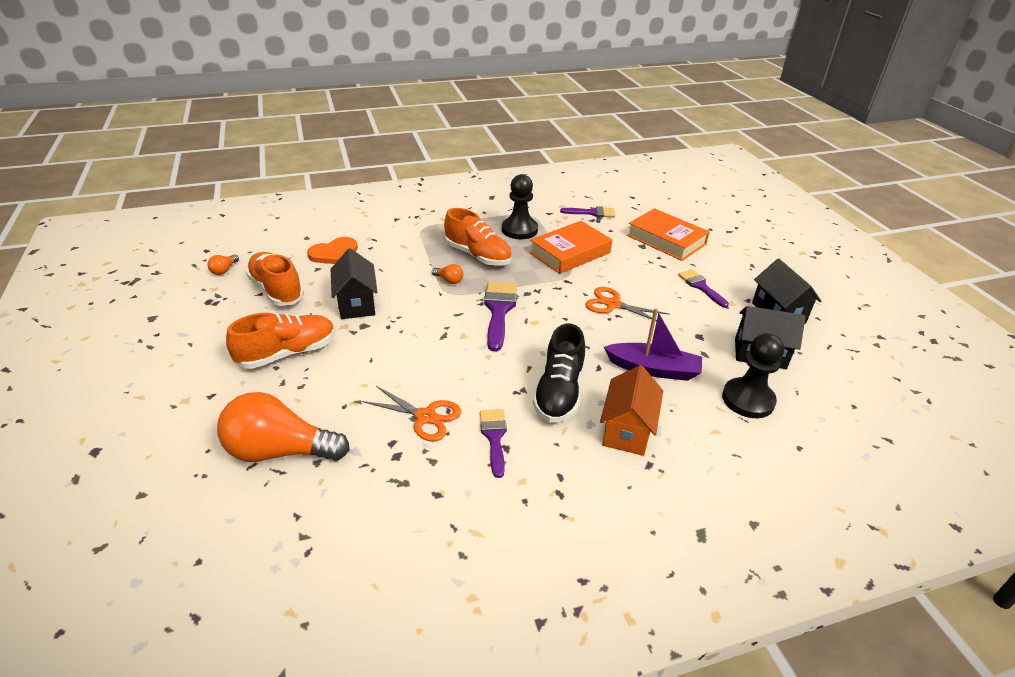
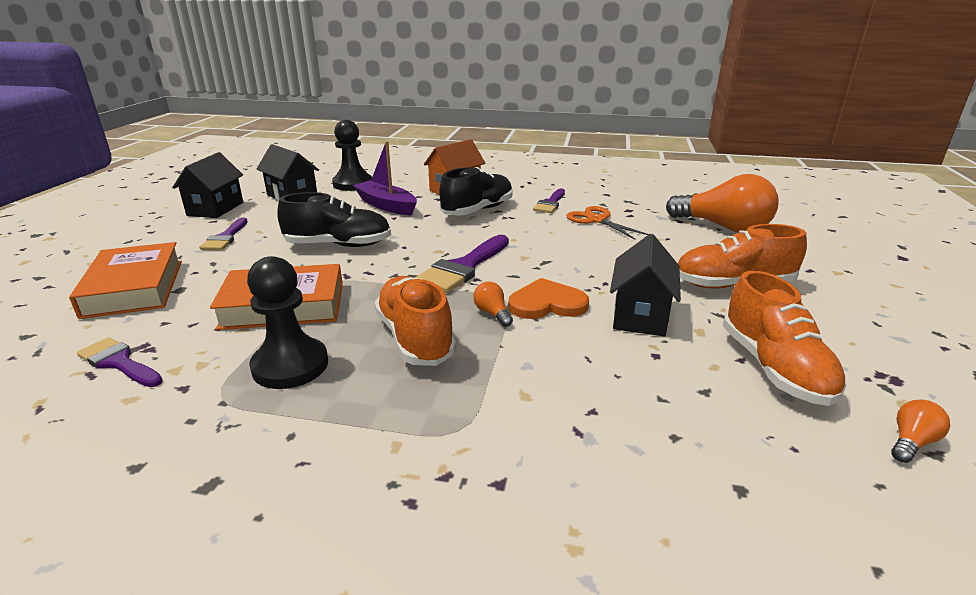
camera: 150 degrees left, 10 degrees down
(334, 253) = (670, 417): orange heart -> orange heart (547, 303)
(613, 304) = (339, 245): orange scissors -> black shoe

